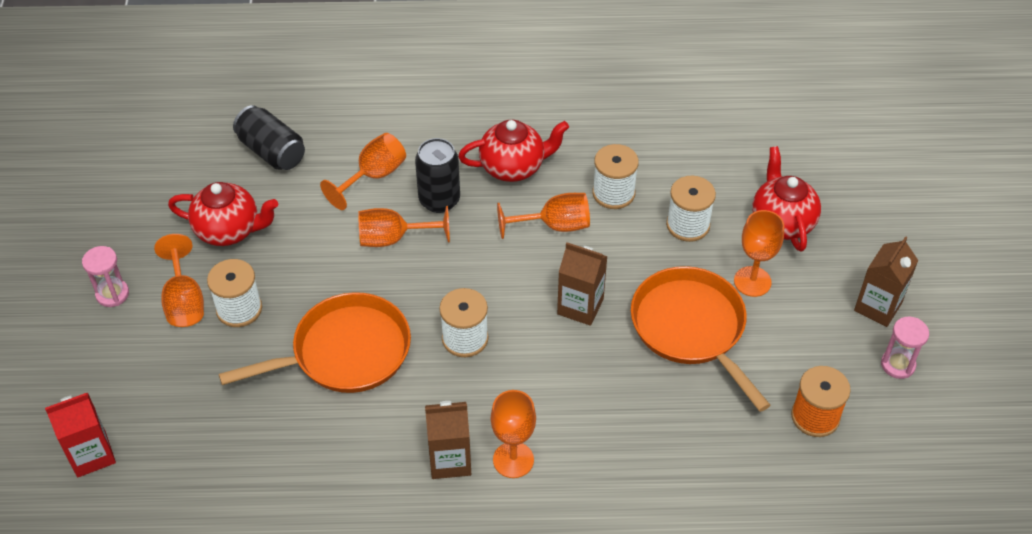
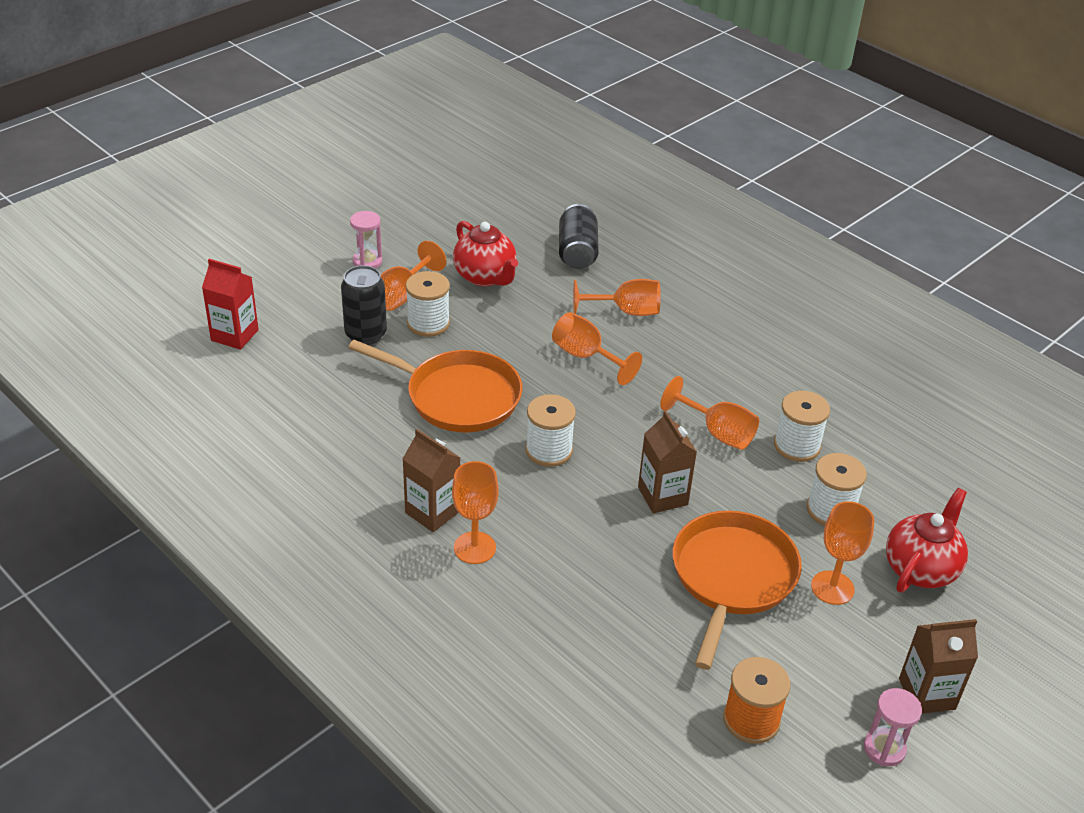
camera: 45 degrees right, 10 degrees down
(439, 200) = (652, 357): black can -> black can (366, 334)
(513, 167) = (738, 375): red teapot -> none

